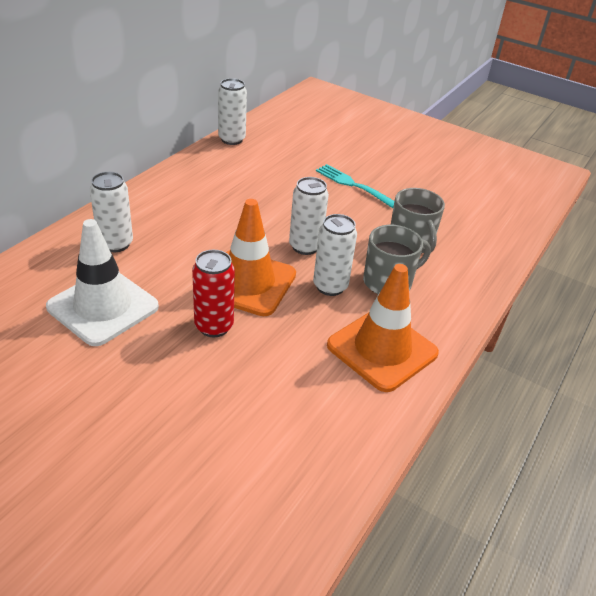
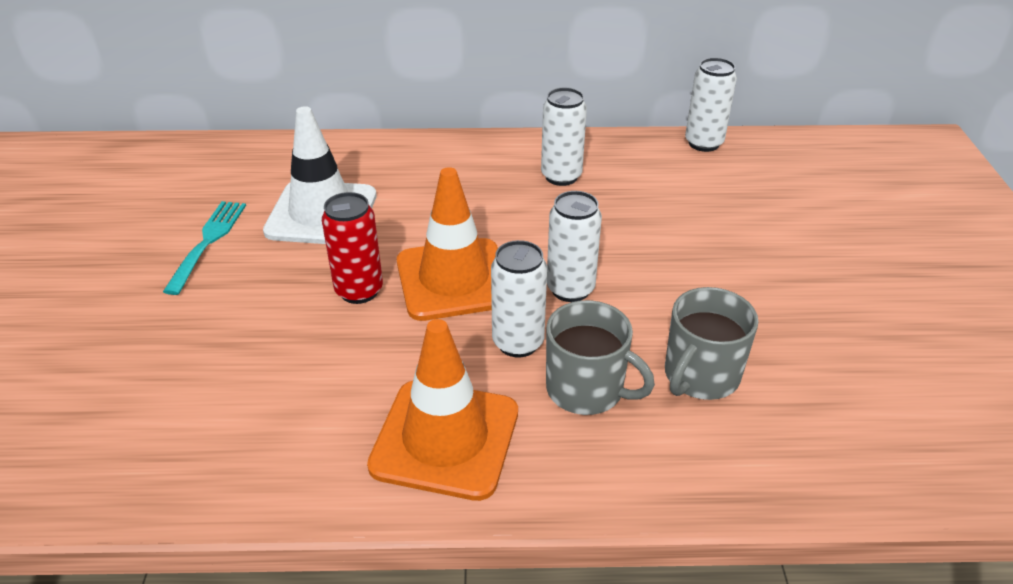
camera: 60 degrees right, 0 degrees up
(115, 244) = (420, 173): white can -> white can (561, 176)
(353, 185) = (757, 269): turquoise fork -> turquoise fork (208, 242)

